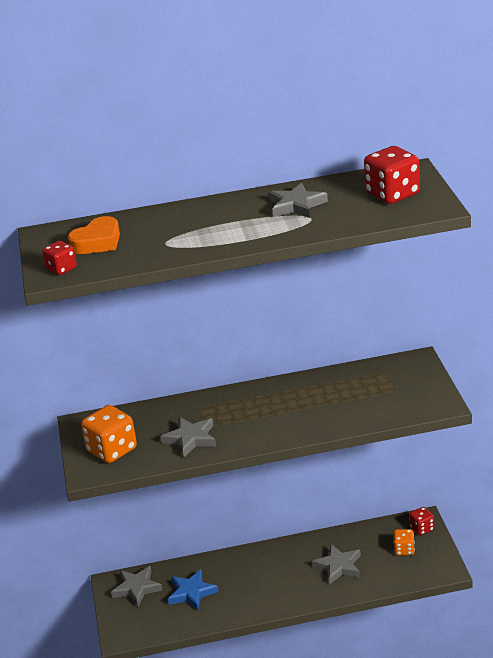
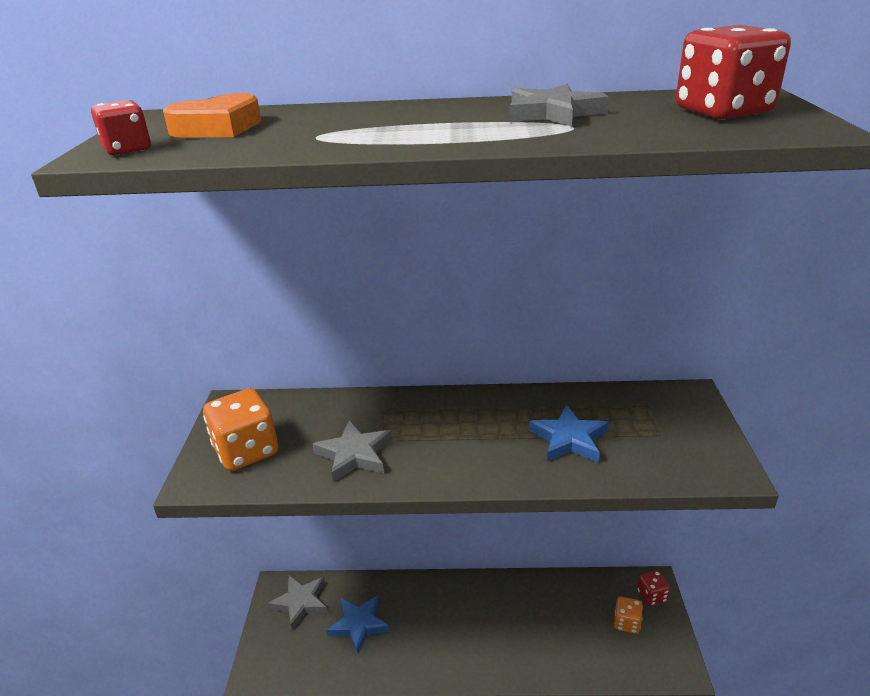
camera: 10 degrees right, 0 degrees up
(336, 404) = (569, 439): none -> blue star
(338, 566) = (541, 629): grey star -> none

